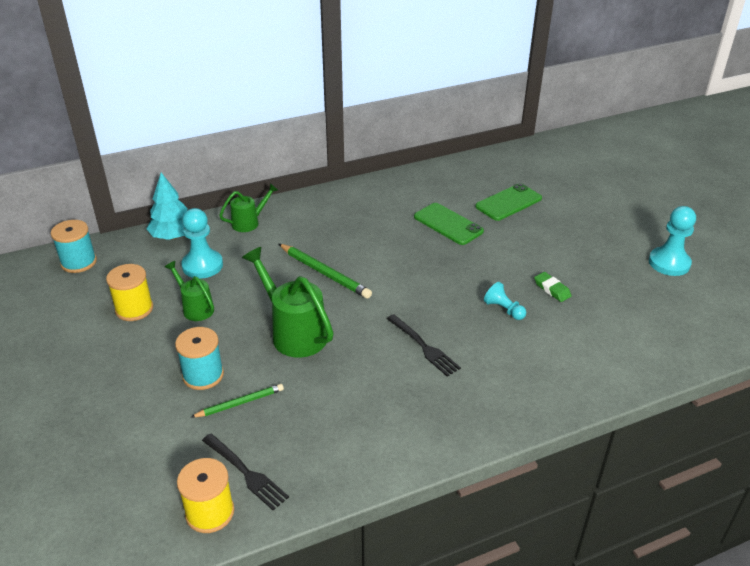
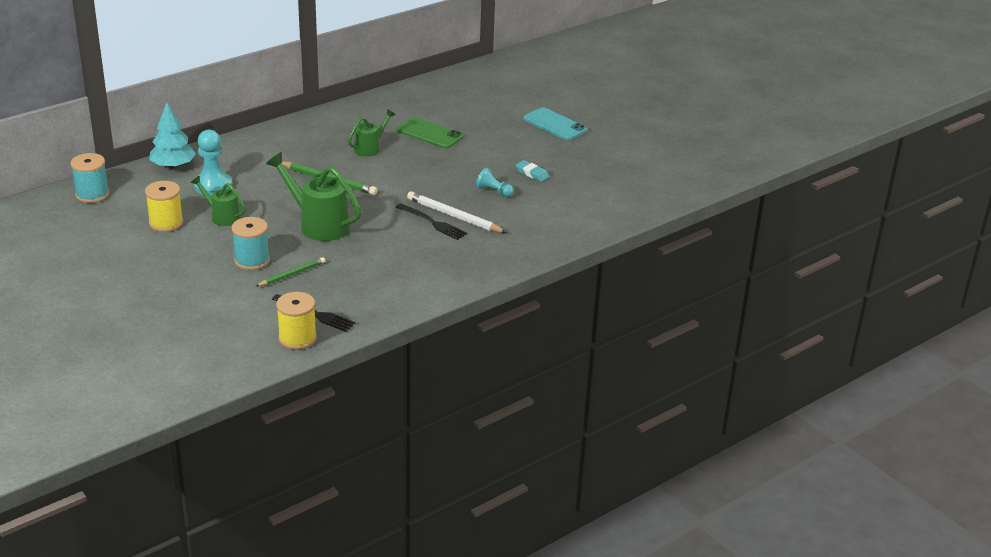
camera: 15 degrees left, 5 degrees down
(249, 222) = (242, 149): green watering can -> green watering can (370, 148)
(450, 340) = (454, 216): none -> white pencil
(508, 202) = (481, 112): green phone -> none
(552, 289) = (532, 173): green eraser -> turquoise eraser
(587, 226) = (555, 124): none -> turquoise phone
(669, 263) = (628, 145): turquoise pawn -> none

